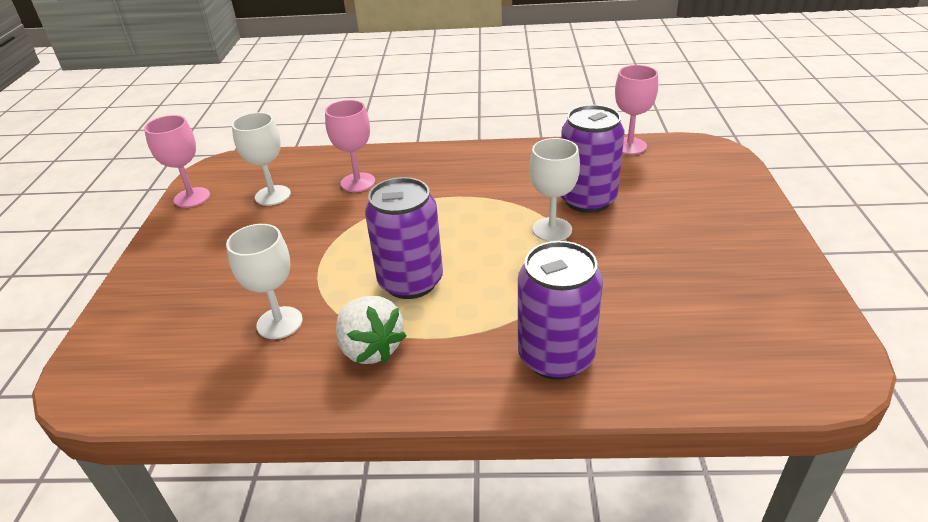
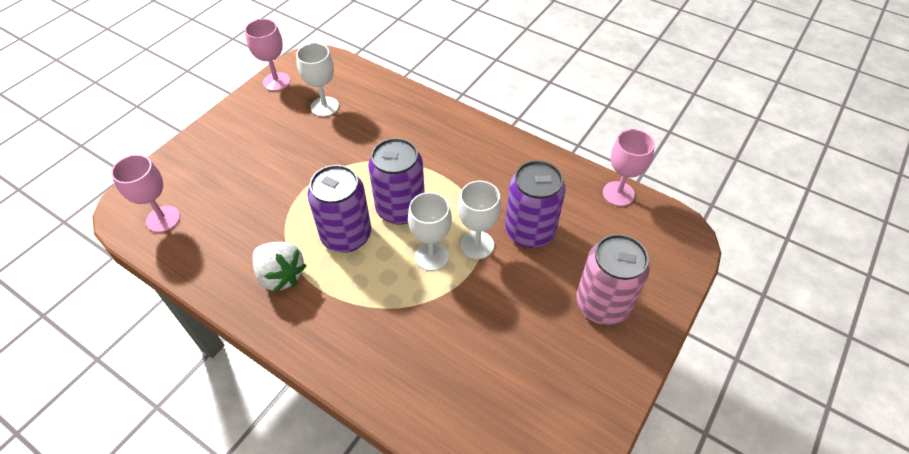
camera: 30 degrees right, 15 degrees up
(279, 323) = (248, 223): white goblet -> white goblet (431, 256)
(358, 182) = (387, 123): pink goblet -> pink goblet (163, 219)
(370, 348) = (281, 275): white strawberry -> white strawberry turned 45 degrees counterclockwise
(556, 357) = (379, 353): purple can -> purple can (400, 209)
(708, 219) = (602, 304): none -> pink can

